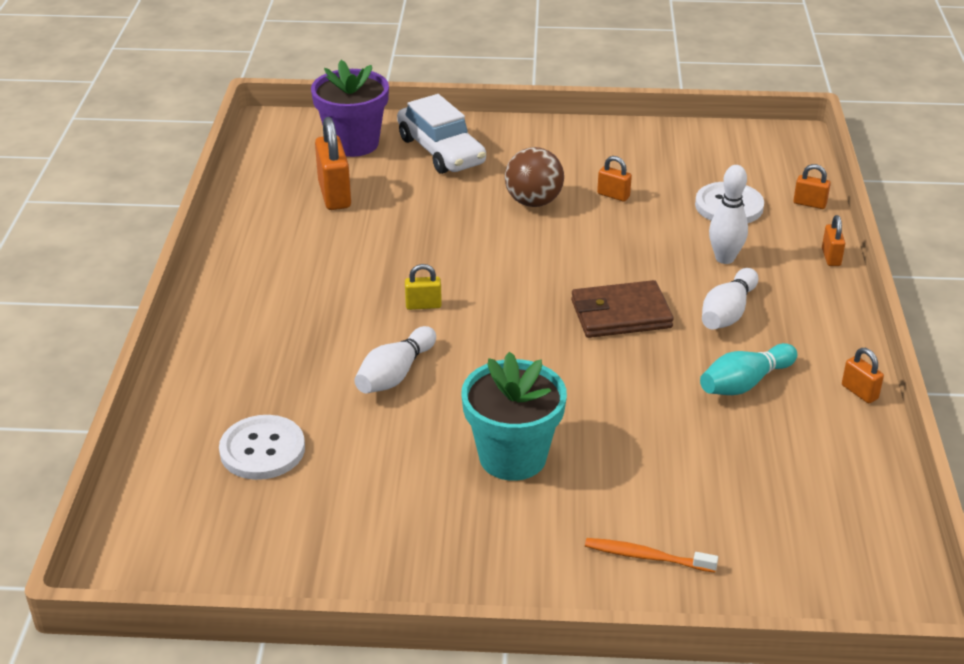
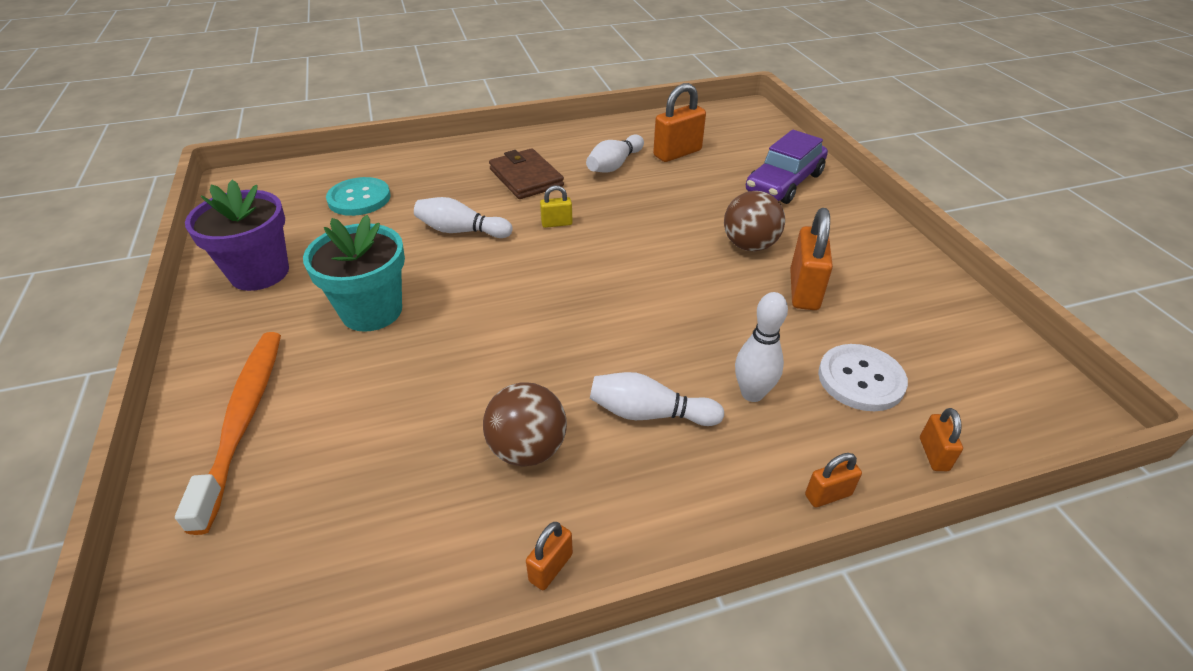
camera: 70 degrees right, 5 degrees up
(262, 450) = (359, 198): white button -> turquoise button
(328, 241) = (614, 165): none -> white bowling pin
(353, 143) = (755, 144): purple flower pot -> purple flower pot (259, 273)
(423, 305) = (556, 223): yellow padlock -> yellow padlock turned 75 degrees counterclockwise
(441, 151) = (784, 183): white car -> purple car
(613, 195) = (804, 290): orange padlock -> orange padlock, size x1.89
(620, 314) = (603, 334): brown wallet -> brown wallet (526, 178)
(646, 557) = (243, 420): orange toothbrush -> orange toothbrush, size x1.94
(744, 383) = (527, 449): turquoise bowling pin -> brown ball

